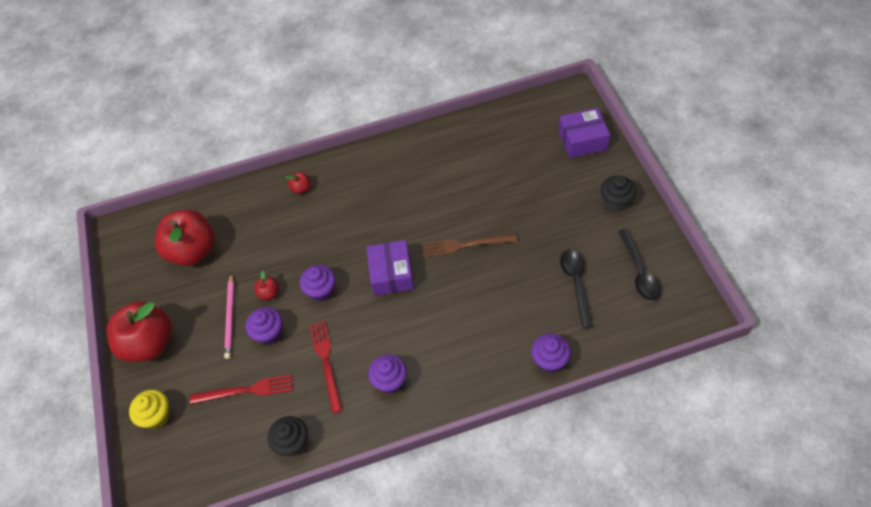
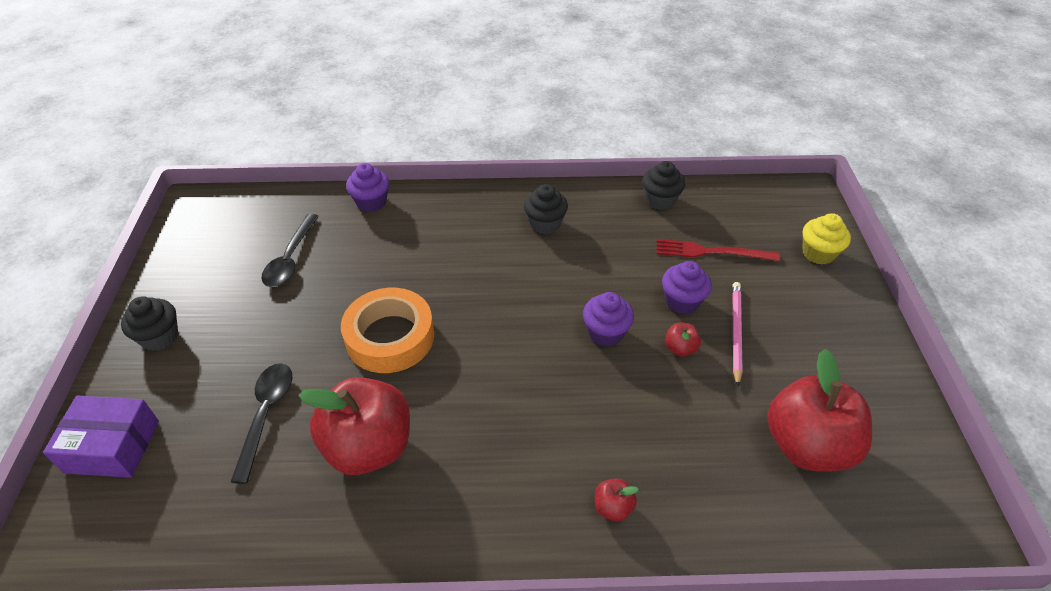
camera: 170 degrees left, 10 degrees down
(149, 343) = (848, 329): red apple -> red apple (369, 447)
(326, 362) = (613, 255): red fork -> none
(390, 381) = (545, 224): purple cupcake -> black cupcake
(391, 274) = (505, 328): purple box -> none
(466, 245) = (390, 337): brown fork -> orange tape
(639, 272) = (213, 252): black spoon -> black spoon (266, 414)

